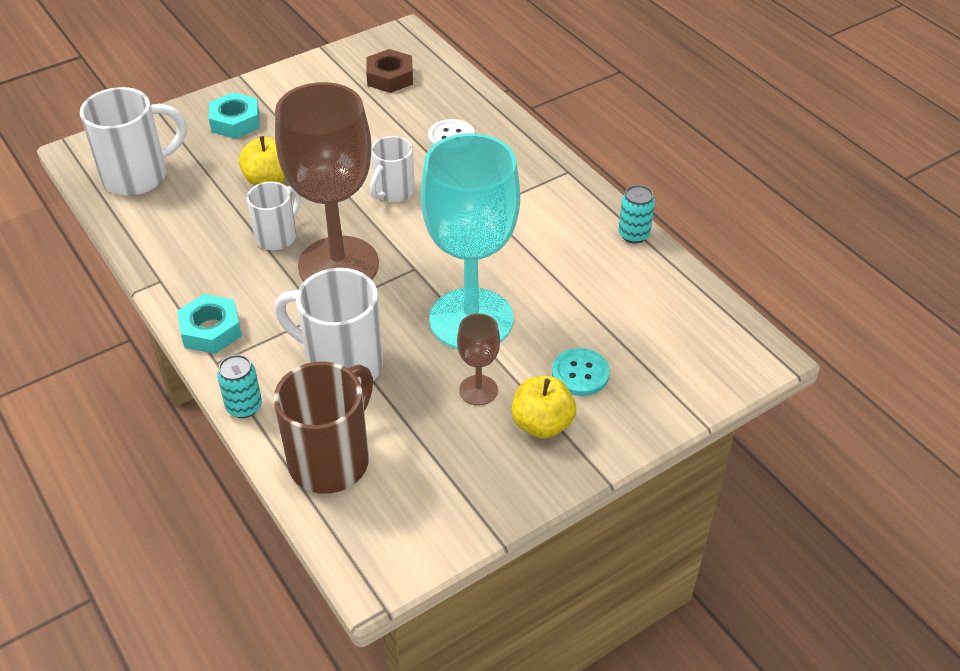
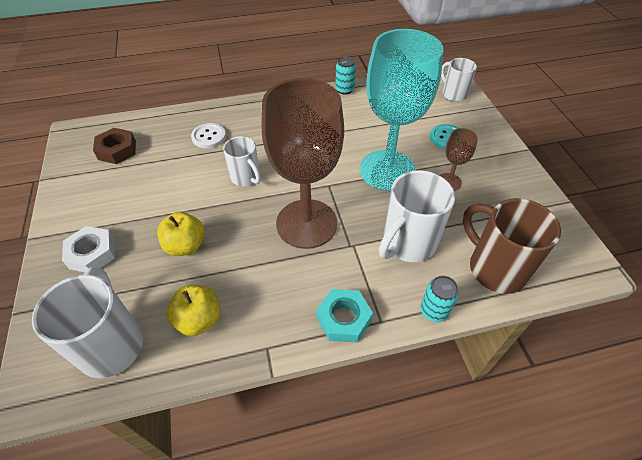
camera: 70 degrees left, 5 degrees up
(235, 122) = (92, 253): turquoise nut -> white nut
(277, 236) = (256, 253): white mug -> white mug (453, 94)
(542, 424) = (482, 162): yellow apple -> yellow apple (198, 319)

